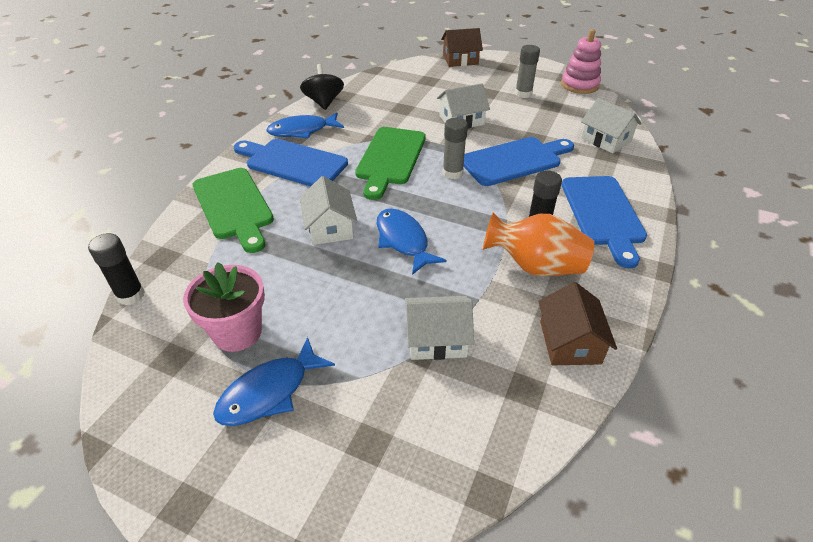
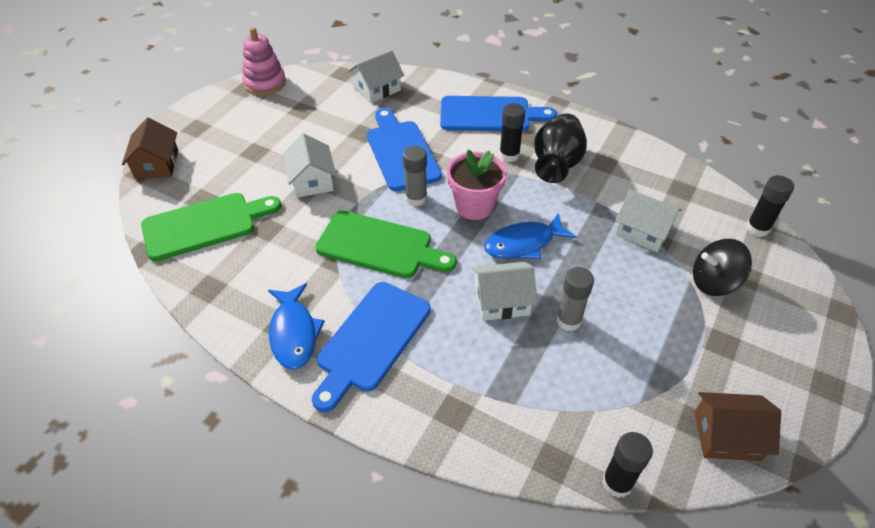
camera: 85 degrees left, 5 degrees up
(234, 206) = (458, 397): green cutting board -> green cutting board (205, 225)
(237, 332) = (656, 370): pink flower pot -> pink flower pot (474, 206)
(269, 392) = (716, 340): blue fish -> none
(324, 102) = (221, 310): black spinning top -> black spinning top (713, 282)
(436, 339) = (643, 231): white house -> white house turned 60 degrees counterclockwise
(464, 477) = (757, 228): none -> black glue stick
(523, 94) = (268, 125): grey glue stick -> grey glue stick (568, 320)
(535, 266) = (556, 164): orange vase -> black vase
(570, 342) = (635, 161): brown house -> brown house (727, 436)

